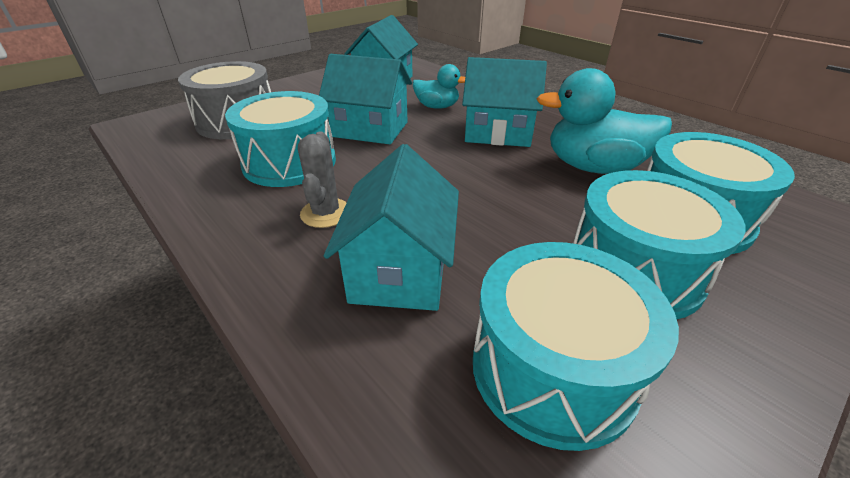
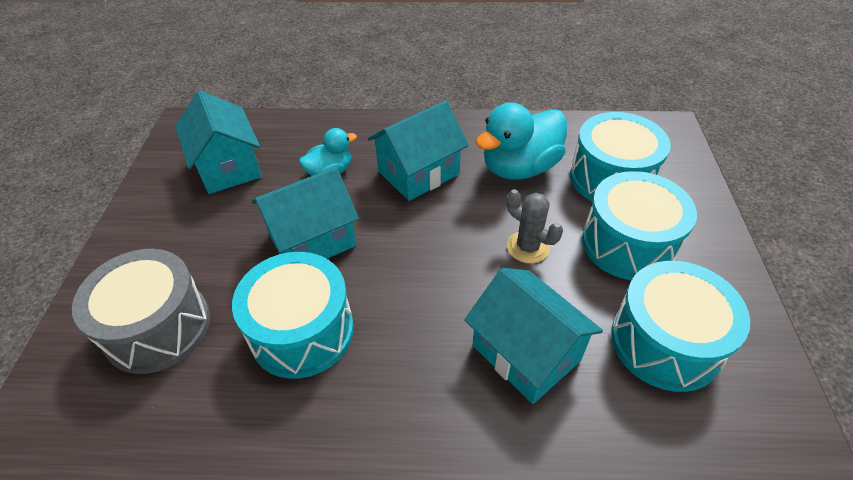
camera: 45 degrees left, 10 degrees up
(325, 213) = (413, 353): grey cactus -> grey cactus (528, 247)

